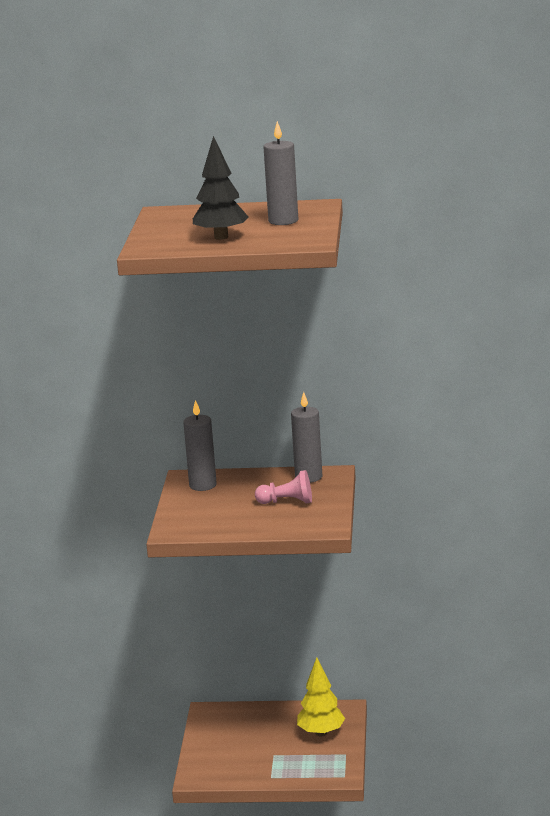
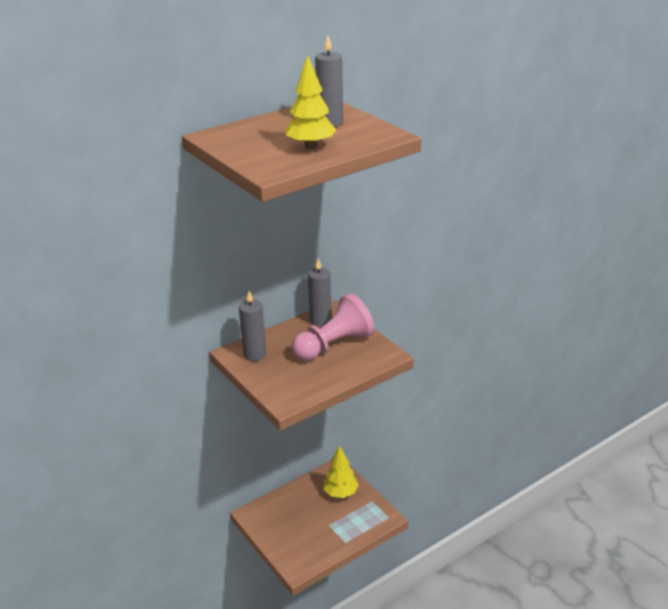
camera: 40 degrees left, 10 degrees up
(221, 237) = (311, 147): black tree -> yellow tree
(287, 502) = (334, 345): pink pawn -> pink pawn, size x1.84

